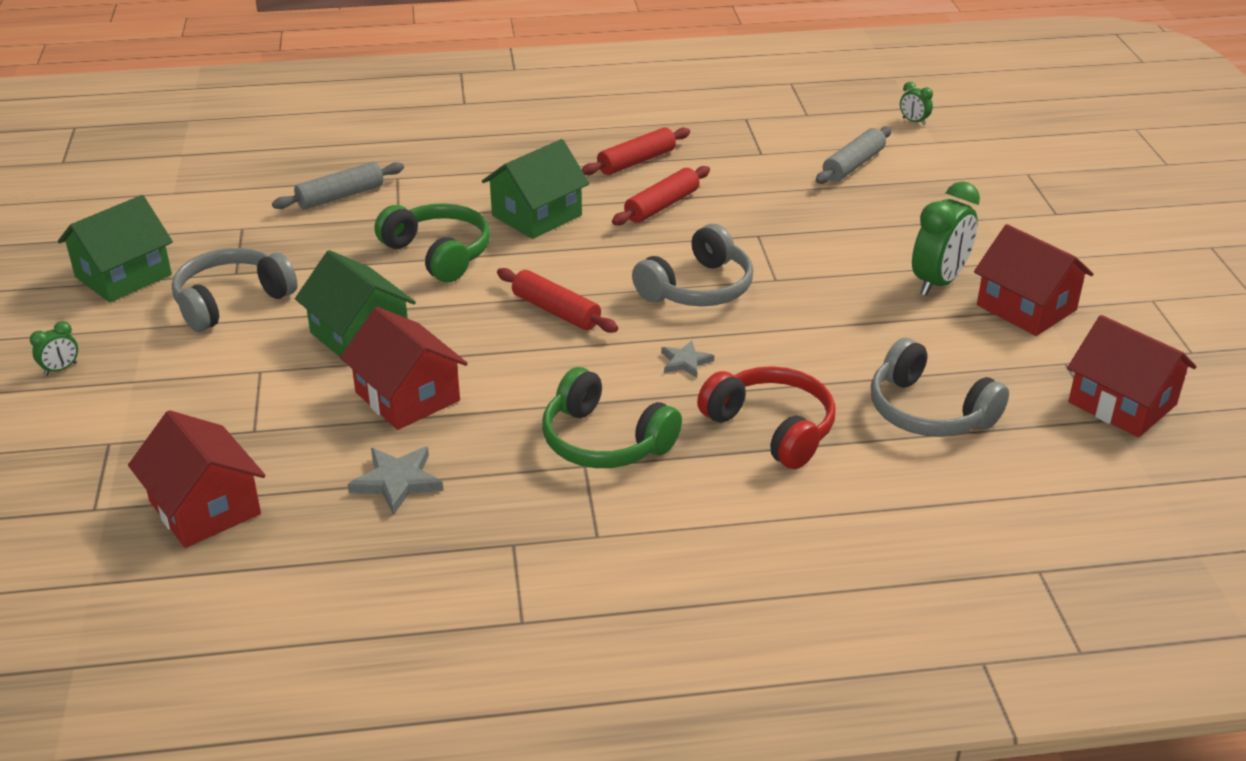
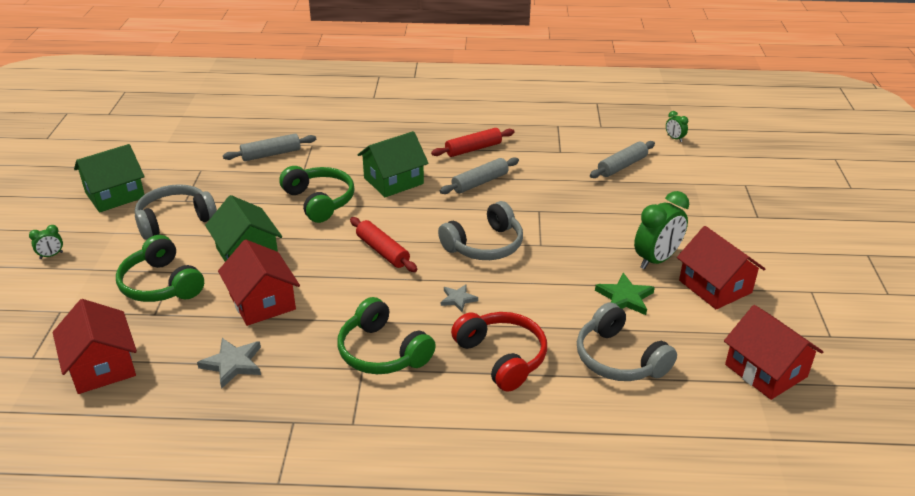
camera: 10 degrees right, 0 degrees up
(247, 390) = (161, 284): none -> green headphones
(662, 206) = (480, 182): red rolling pin -> grey rolling pin
(912, 334) = (625, 297): none -> green star

